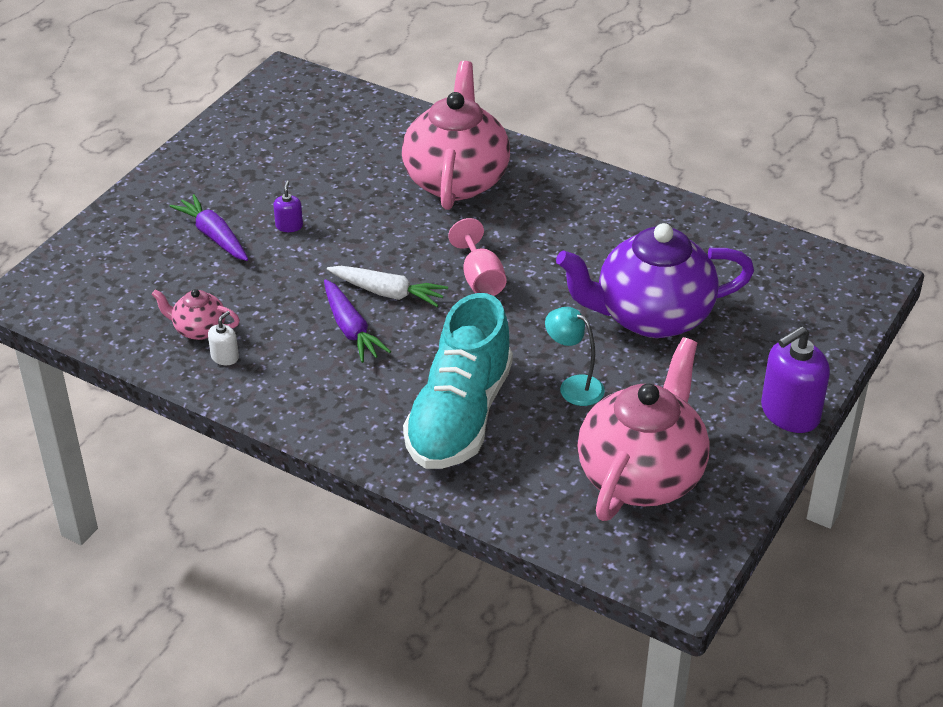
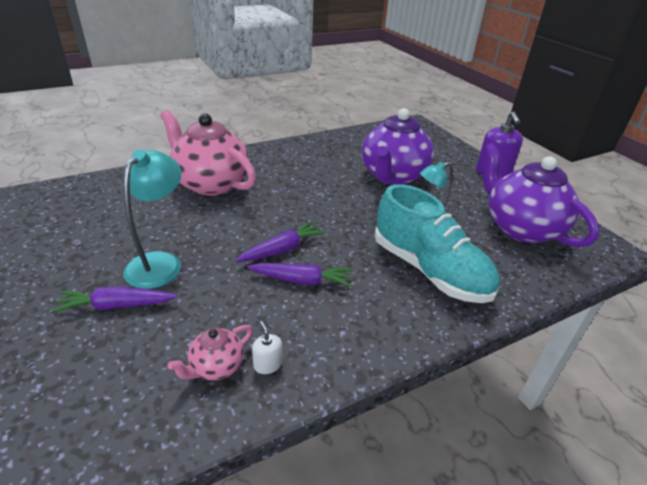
camera: 60 degrees left, 5 degrees down
(289, 226) = (160, 262): purple soap dispenser -> turquoise lamp
(388, 293) = (282, 249): white carrot -> purple carrot
(480, 278) = (308, 211): pink goblet -> none
(641, 476) = (520, 228): pink teapot -> purple teapot

